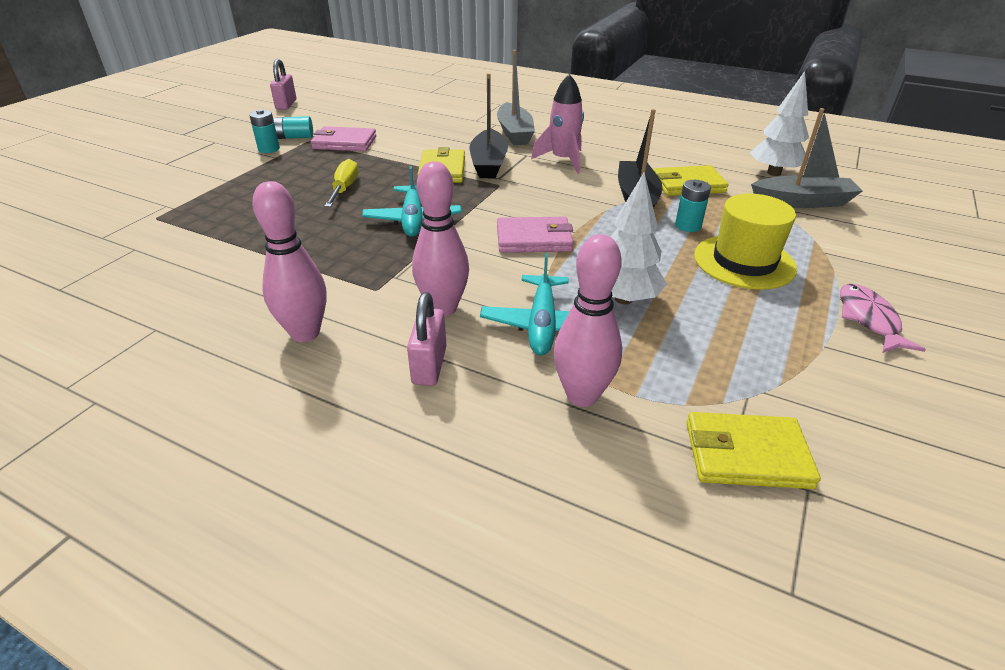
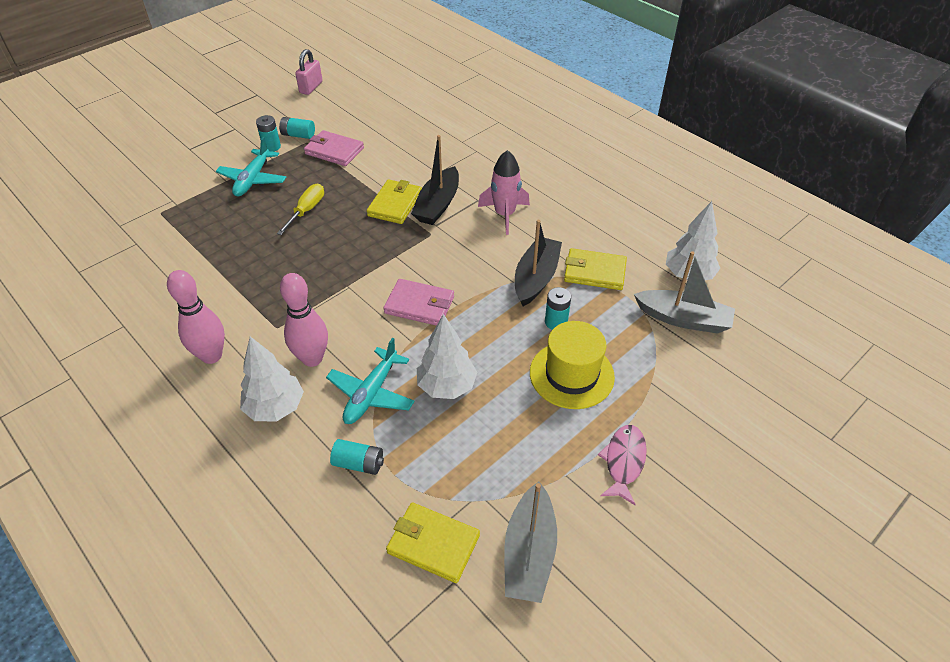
camera: 20 degrees right, 10 degrees up
(413, 219) = (340, 259): turquoise plane -> turquoise plane (253, 179)
(429, 365) = (275, 408): pink padlock -> white tree
(515, 133) = (485, 167): grey boat -> grey boat (529, 552)
(582, 395) = (359, 463): pink bowling pin -> turquoise battery

